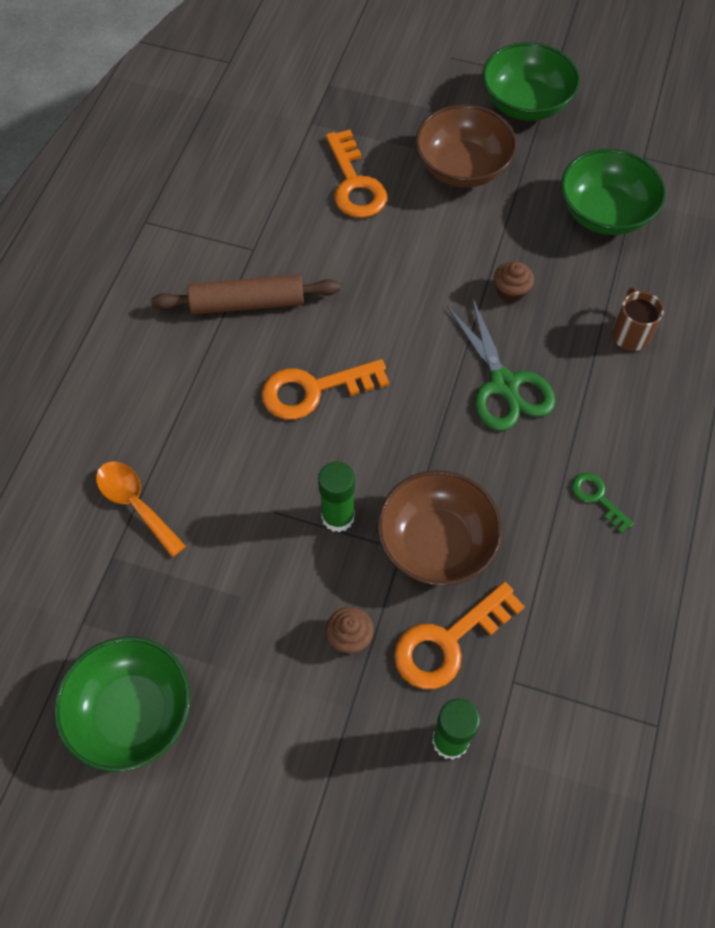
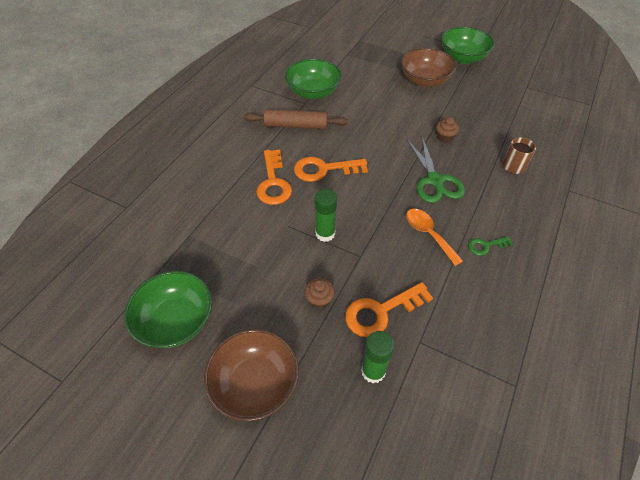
camera: 10 degrees right, 10 degrees down
(135, 504) = (210, 211): orange spoon -> orange spoon (428, 234)
(354, 183) = (365, 81): orange key -> orange key (273, 182)
(436, 543) = (382, 256): brown bowl -> brown bowl (255, 383)
(597, 498) = (486, 246): green key -> green key turned 75 degrees counterclockwise
(605, 213) = (502, 108): green bowl -> green bowl (313, 92)

